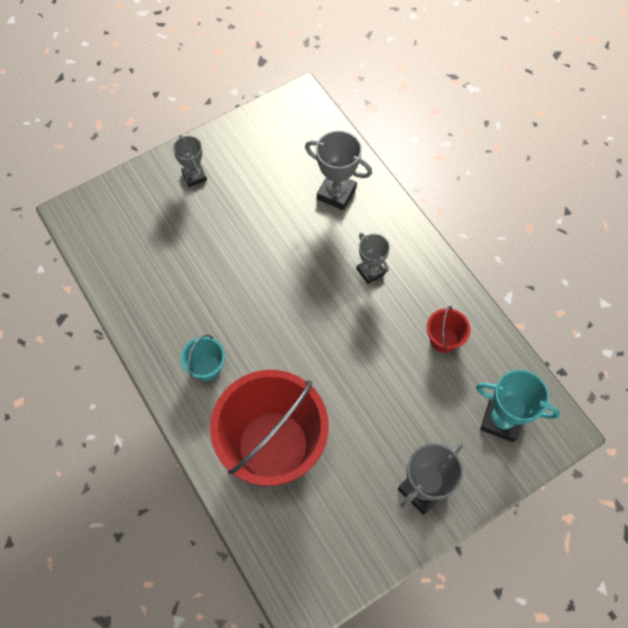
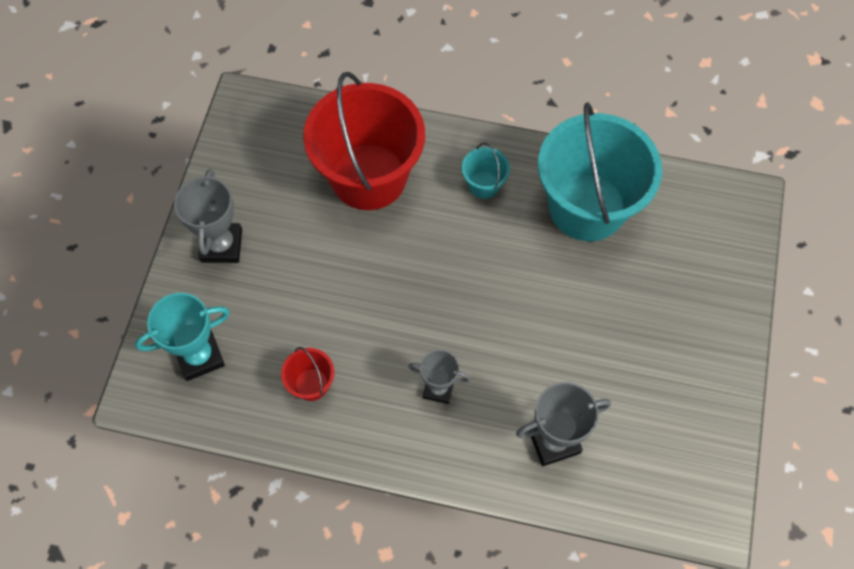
camera: 135 degrees right, 0 degrees up
(164, 293) = (587, 207): none -> turquoise bucket
(194, 176) = (699, 330): grey trophy -> none

